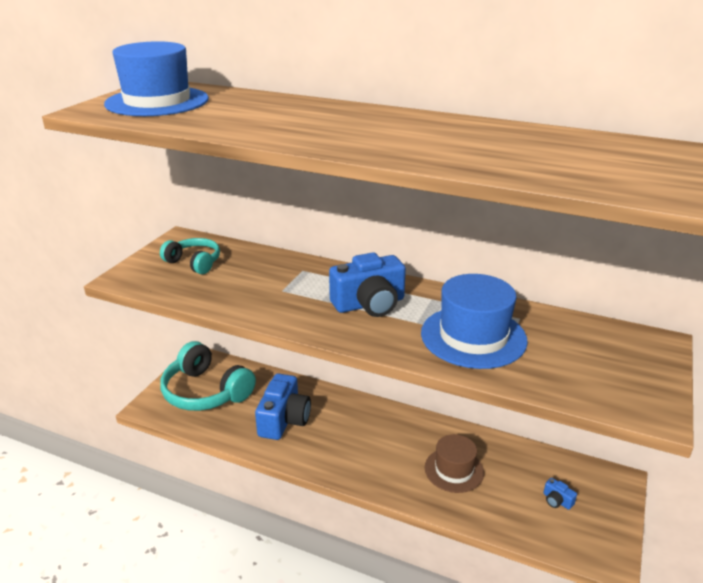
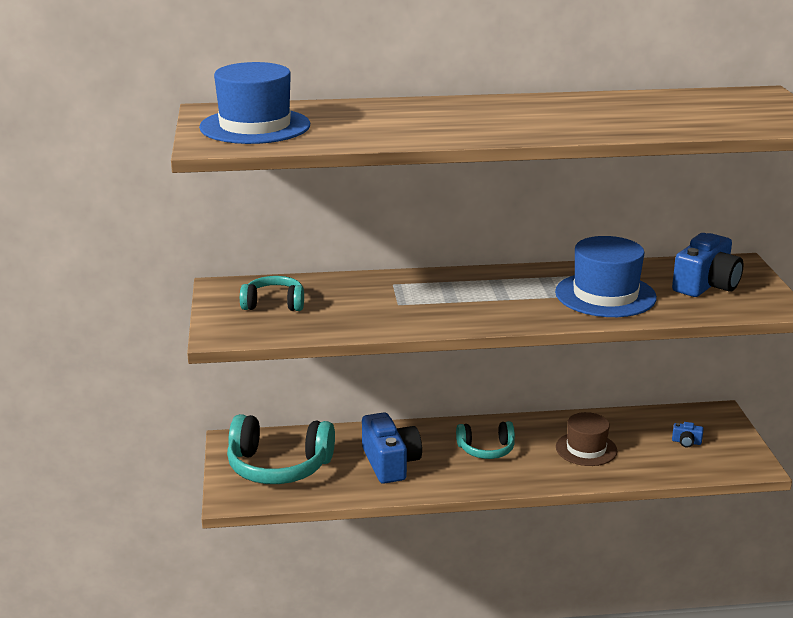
camera: 30 degrees left, 5 degrees down
(368, 436) = (486, 449): none -> turquoise headphones
(369, 304) = (492, 294): blue camera -> blue camera (706, 285)

